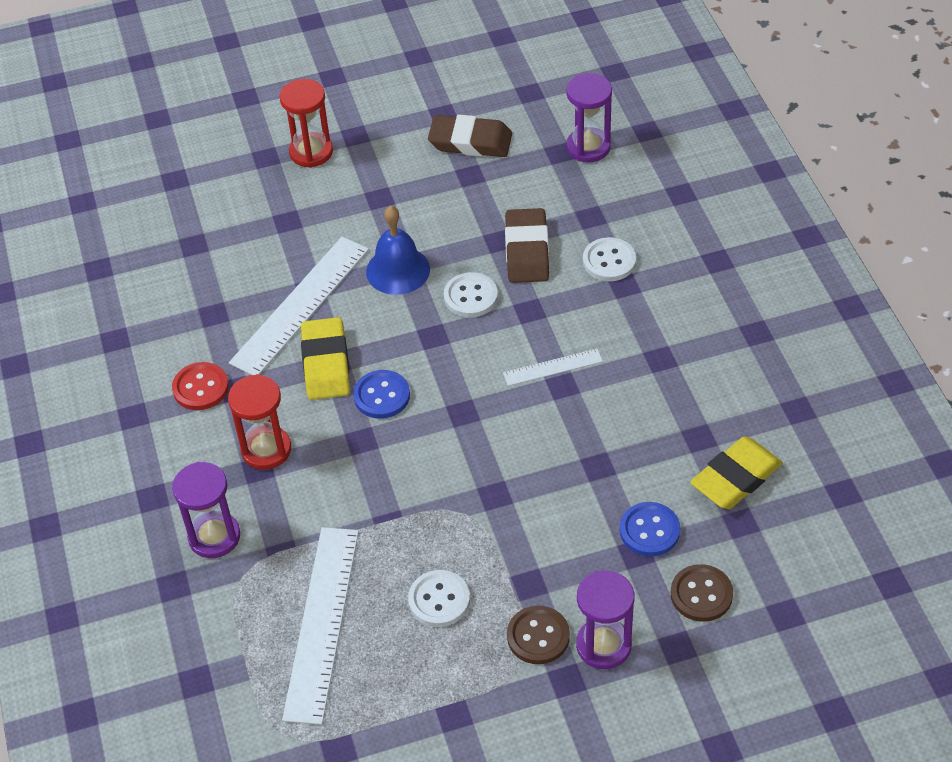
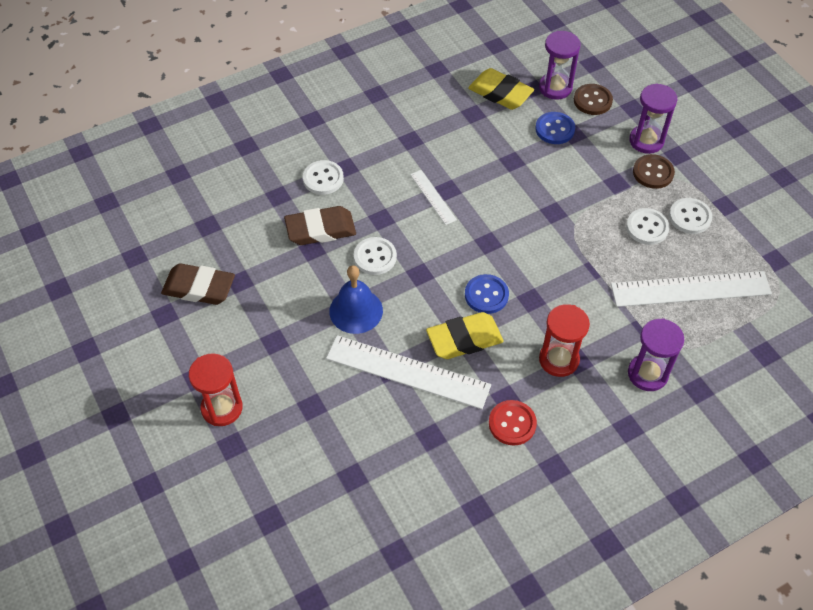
camera: 105 degrees left, 5 degrees up
(444, 660) = (690, 217): none -> white button
(470, 141) = (199, 288): brown eraser -> brown eraser turned 75 degrees counterclockwise
(588, 147) = (200, 207): purple hourglass -> purple hourglass (555, 87)

